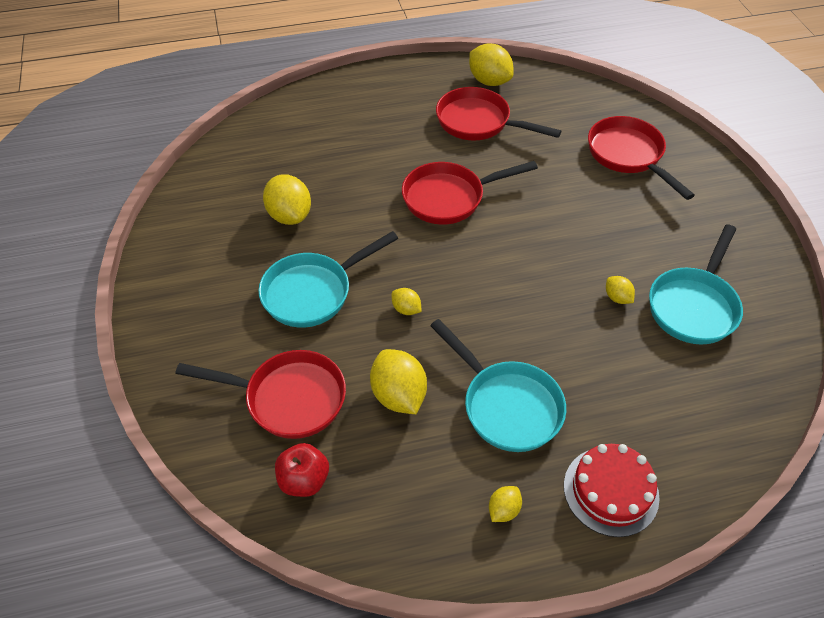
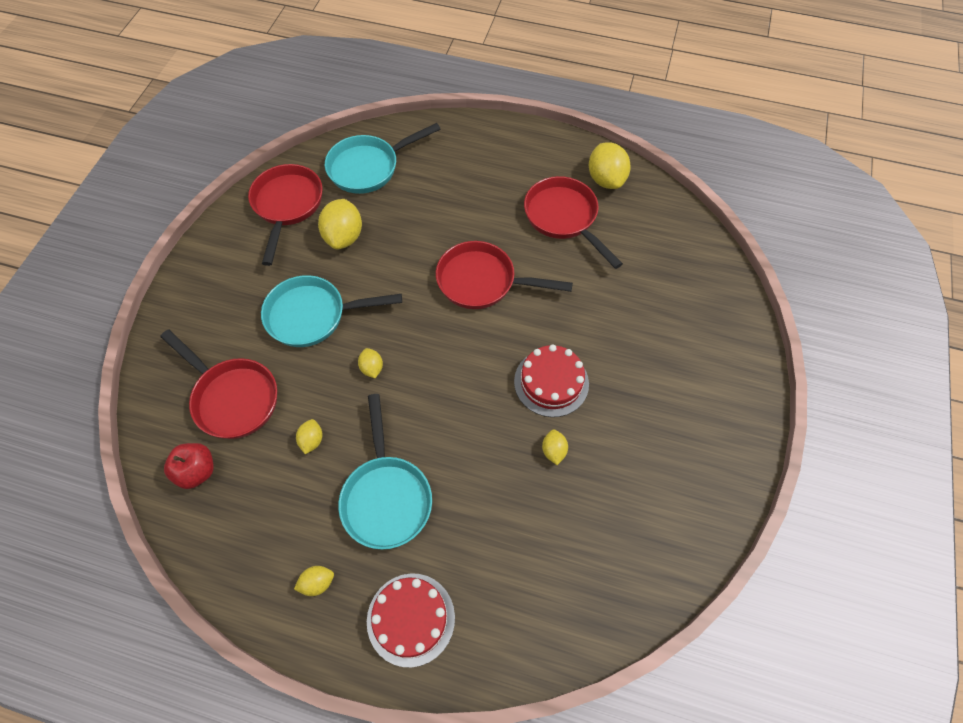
camera: 30 degrees right, 10 degrees up
(398, 395) = (312, 440): yellow lemon -> yellow lemon, size x0.52
(572, 248) = (551, 382): none -> red cake
(628, 155) = (677, 315): red pan -> red pan (287, 206)
(694, 306) = (617, 495): turquoise pan -> turquoise pan (369, 167)

